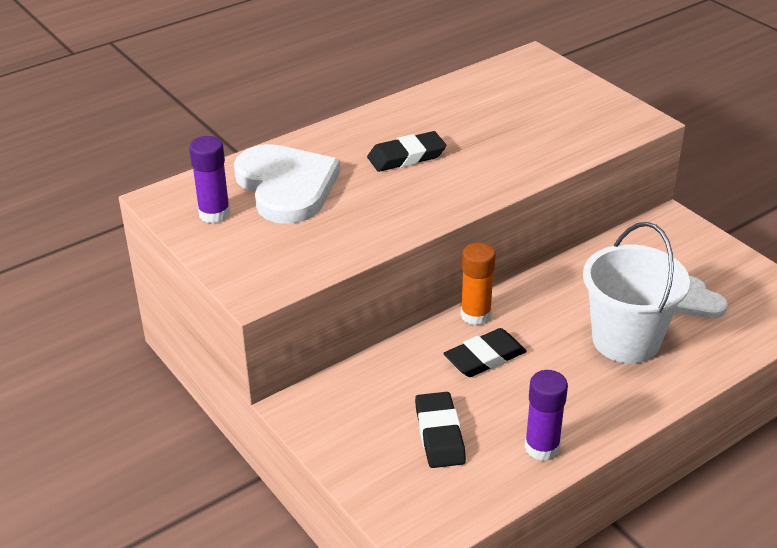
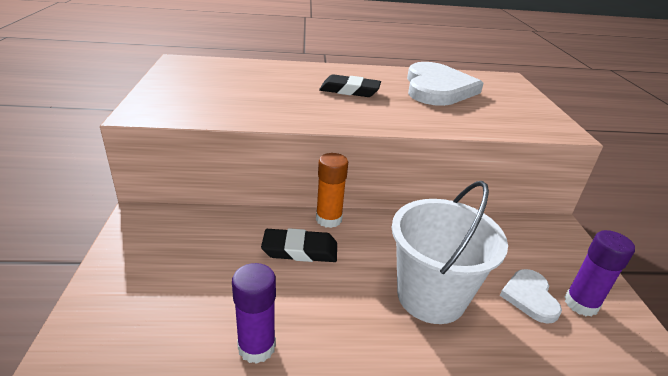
camera: 30 degrees right, 5 degrees down
(214, 214) = (192, 74): purple glue stick -> purple glue stick (581, 304)
(286, 186) = (253, 78): white heart -> white heart (437, 88)
(439, 434) = (195, 286): black eraser -> none

